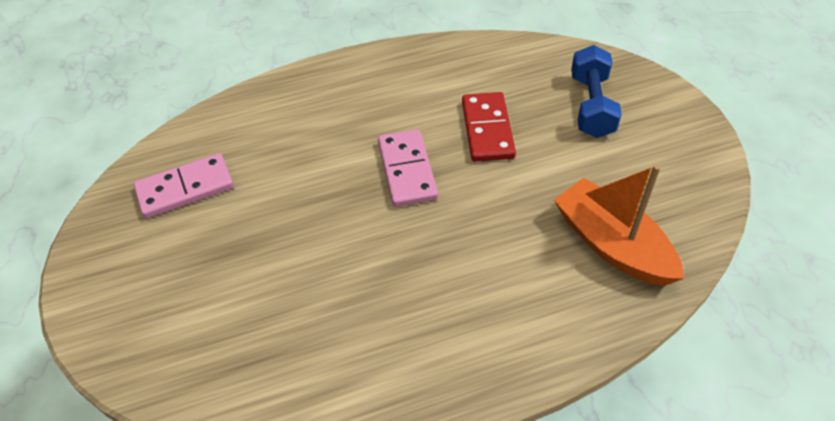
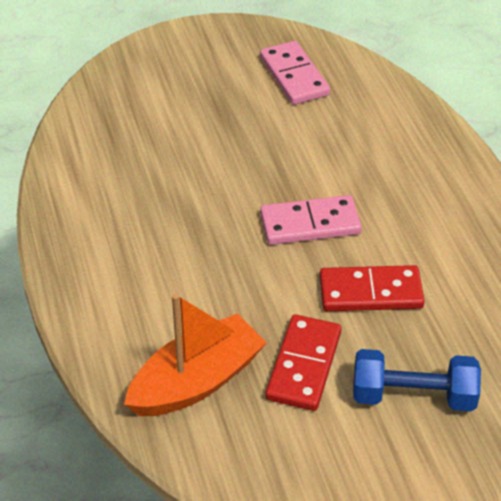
camera: 90 degrees right, 5 degrees down
(576, 171) = (303, 365): none -> red domino

